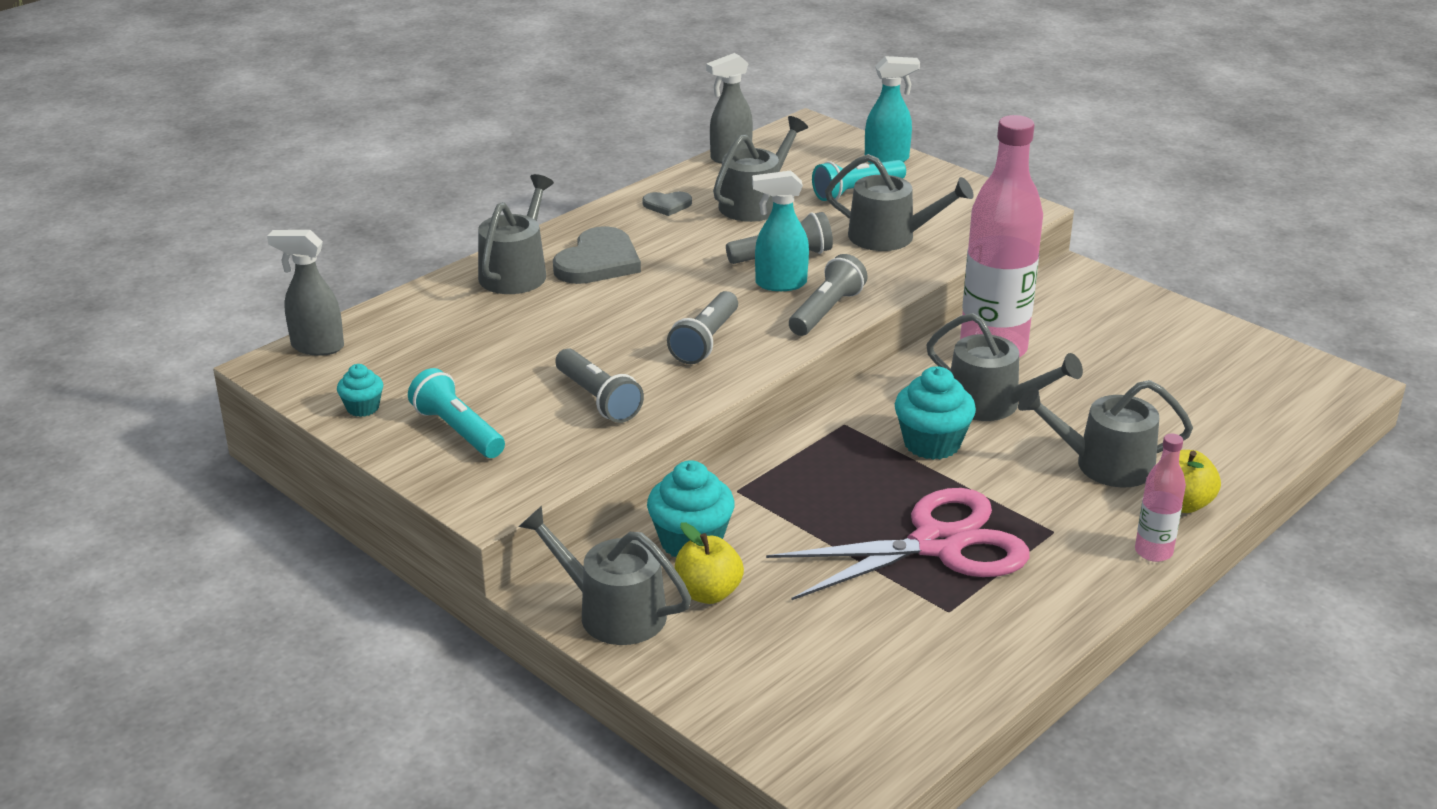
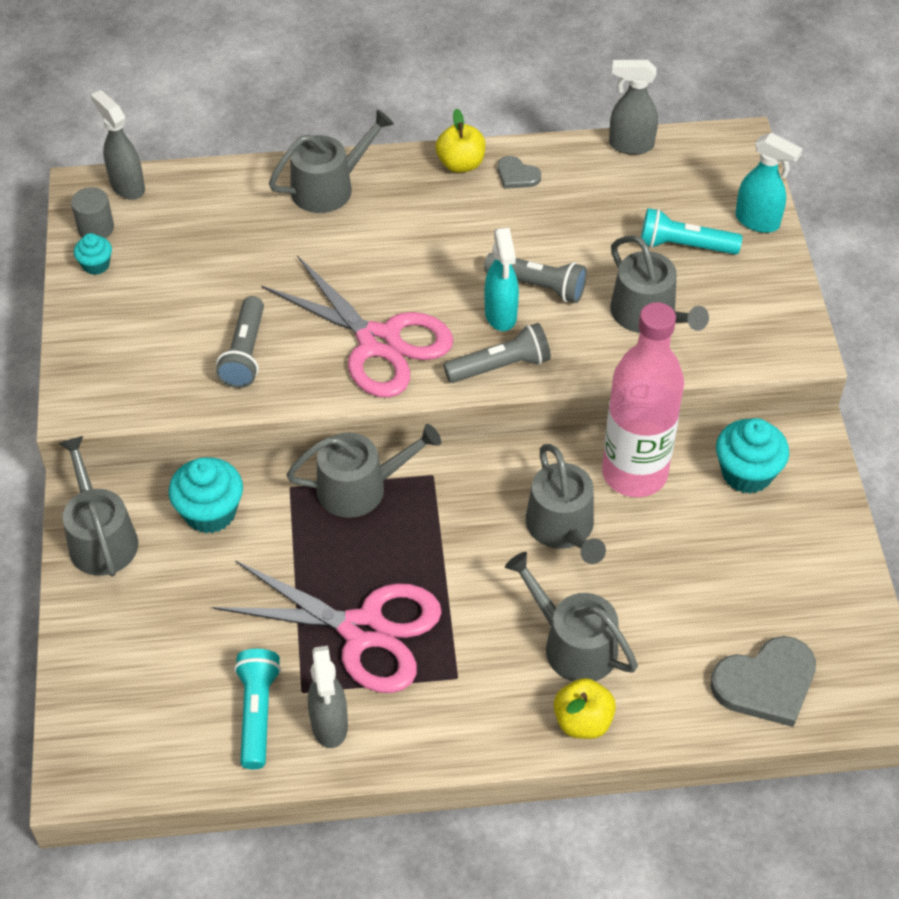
camera: 40 degrees right, 20 degrees up
(325, 385) = (96, 228): none -> grey cylinder
(458, 431) = (129, 325): turquoise flashlight -> turquoise flashlight (257, 713)
(598, 261) = (397, 210): grey heart -> grey heart (766, 683)
(705, 341) = (379, 342): grey flashlight -> pink scissors
(708, 593) = (172, 564): yellow apple -> yellow apple (461, 164)
(755, 203) = (587, 212): grey watering can -> grey watering can (360, 487)
(780, 284) = (500, 315): turquoise spray bottle -> turquoise spray bottle turned 135 degrees counterclockwise
(932, 443) = (471, 536): turquoise cupcake -> turquoise cupcake (746, 473)
(1004, 618) = (329, 725): none -> grey spray bottle
(1153, 552) = (504, 748): pink bottle -> none

